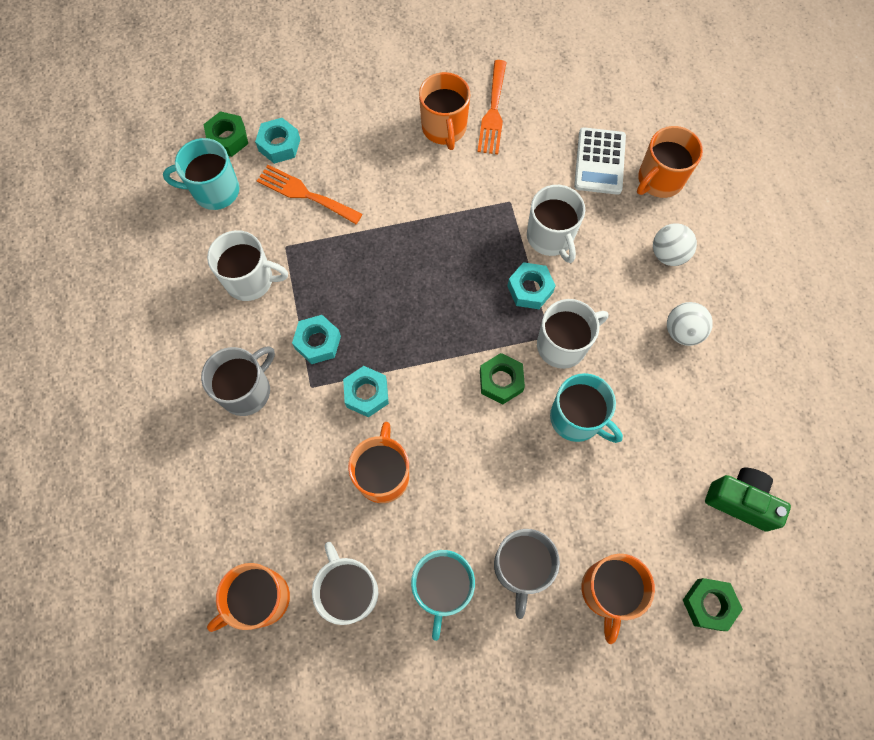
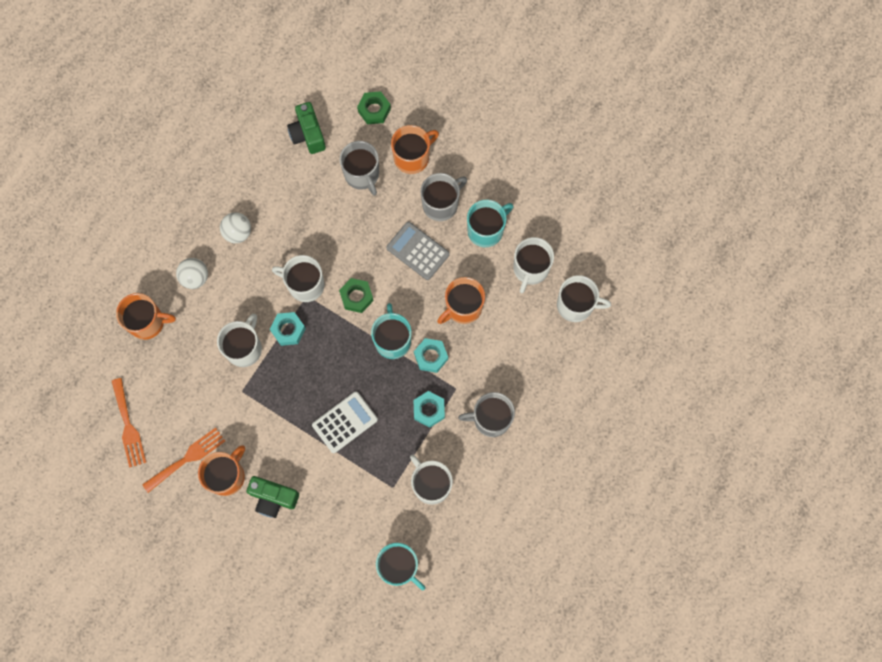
camera: 135 degrees left, 5 degrees up
(228, 139) = (359, 598): green nut -> none
(260, 599) = (576, 305): orange mug -> white mug
(279, 145) = (333, 562): turquoise nut -> none
(305, 194) = (350, 511): orange fork -> orange fork (128, 426)
(385, 146) = (273, 498): none -> green camera
(490, 489) = (418, 251): none -> grey calculator
(577, 418) = (340, 242): turquoise mug -> turquoise mug (392, 340)
(599, 161) = (166, 365): white calculator -> white calculator (345, 422)
(636, 514) = (362, 174): none -> grey mug

